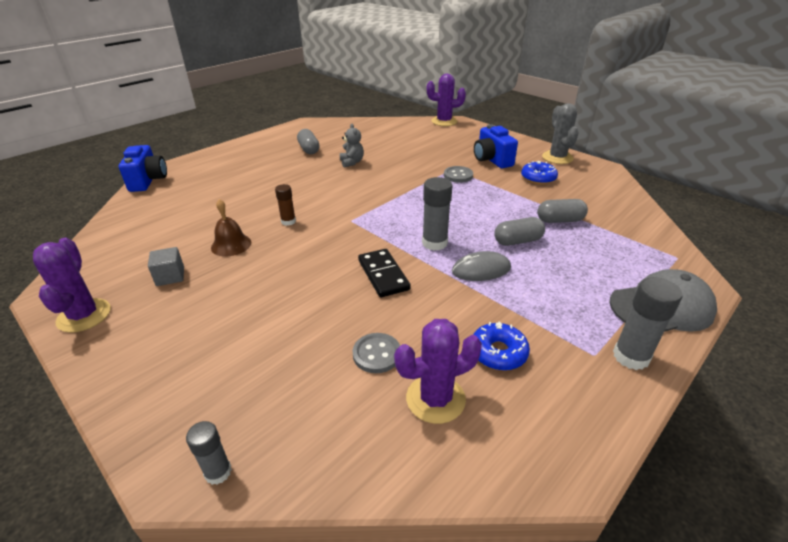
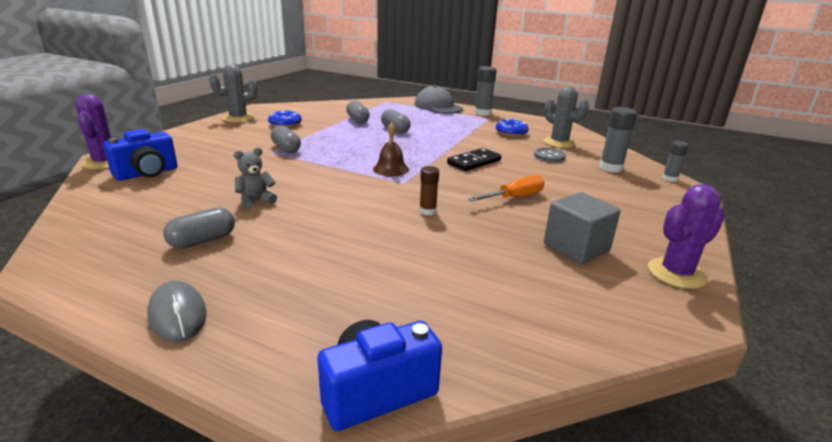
camera: 110 degrees left, 10 degrees down
(170, 276) = (576, 248): grey cube -> grey cube, size x1.62
(231, 245) = (496, 231): brown bell -> brown bell (391, 169)
(278, 275) = (515, 197): none -> orange screwdriver
(434, 243) = (417, 150): grey glue stick -> grey glue stick (610, 168)
(435, 399) = (559, 143): purple cactus -> grey cactus
(458, 175) = (286, 149): grey button -> grey capsule
(481, 270) = (439, 137): grey mouse -> grey mouse (177, 314)
(492, 160) = (244, 138): blue camera -> blue camera (147, 173)

